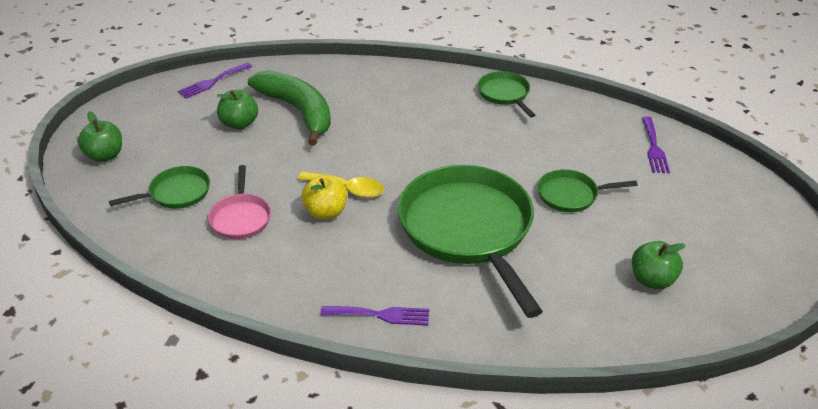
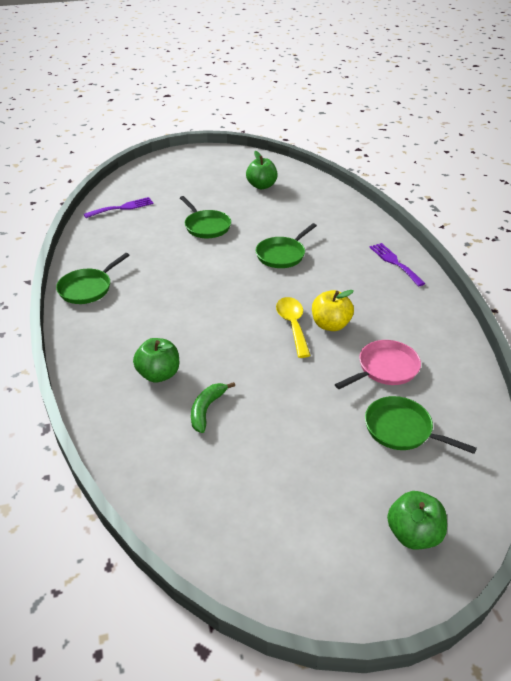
camera: 120 degrees left, 0 degrees up
(212, 82) = (200, 524): purple fork -> none
(239, 123) = (263, 445): green apple -> green apple (159, 374)
(298, 111) = (206, 409): green banana -> green banana, size x0.46
(469, 230) = (282, 255): green pan -> green pan, size x0.46

